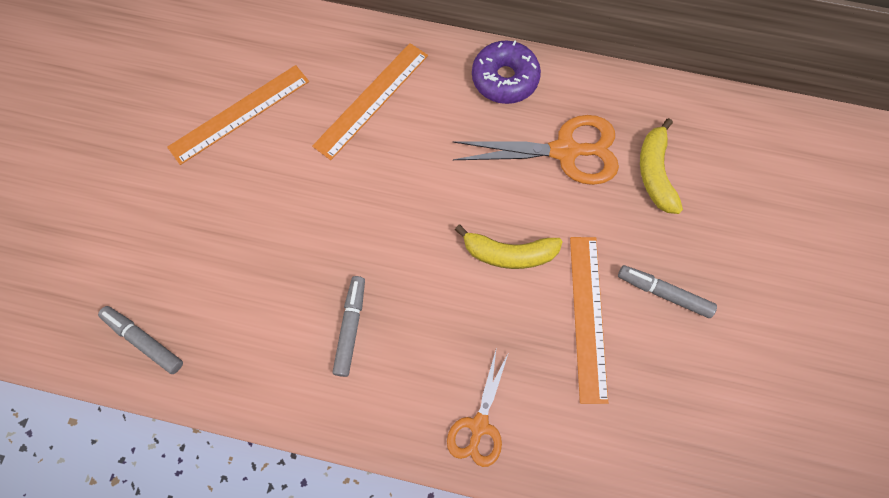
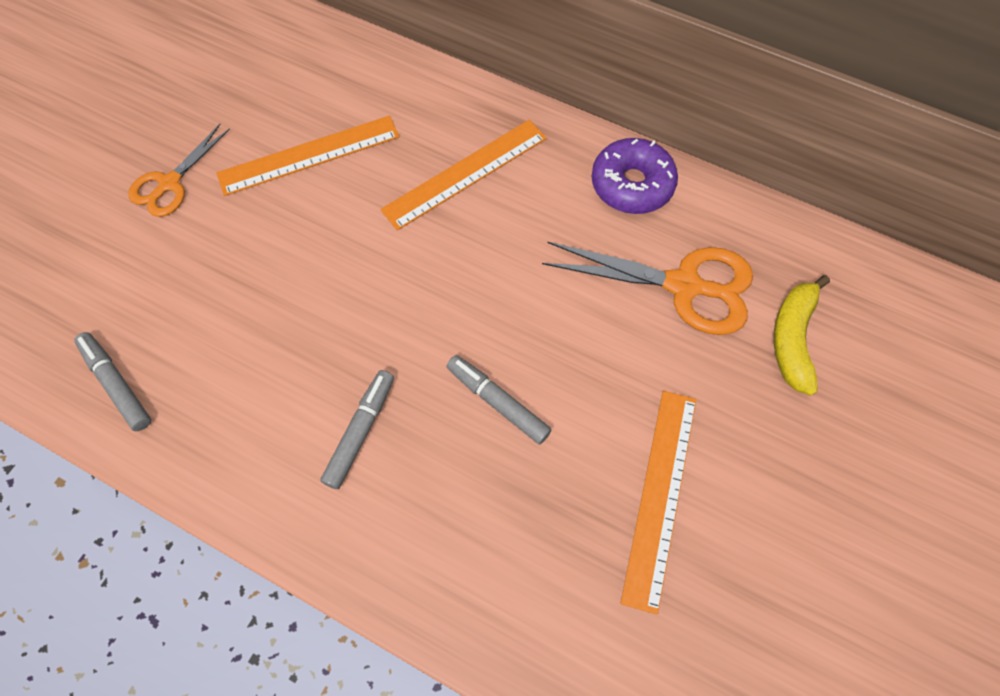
camera: 15 degrees right, 5 degrees down
(479, 425) = (482, 596): orange scissors -> orange scissors (169, 183)
(509, 253) = (580, 391): yellow banana -> none
(664, 293) = (768, 492): grey marker -> grey marker (498, 402)

